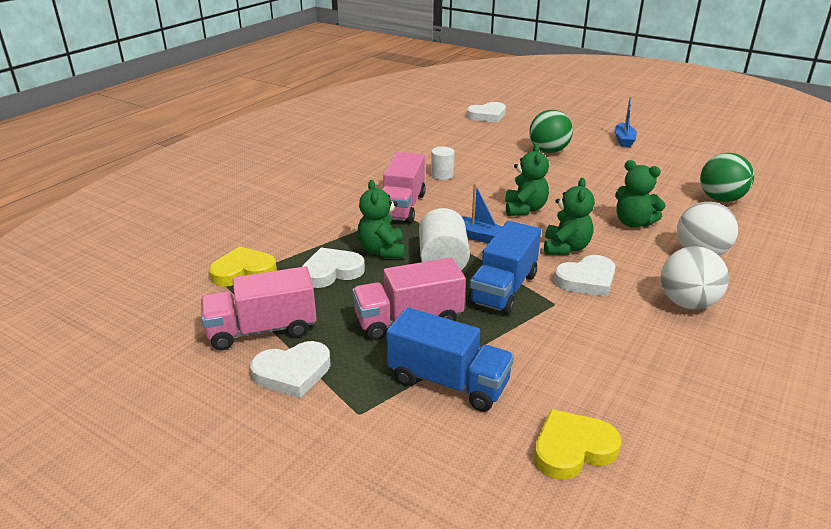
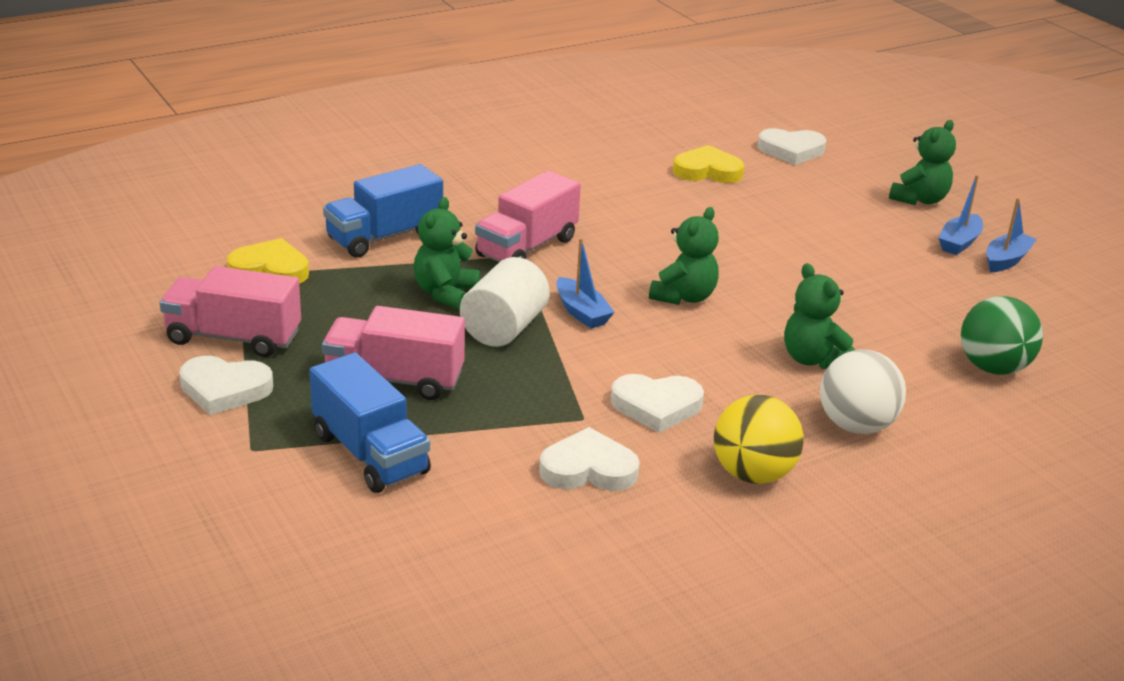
camera: 25 degrees right, 0 degrees up
(331, 272) = (364, 300): white heart -> white heart (588, 469)
(442, 175) = (625, 220): white cylinder -> none
(503, 289) = (541, 382): blue truck -> blue truck (384, 237)
(548, 151) = (818, 227): green ball -> none
(565, 248) = (678, 361): green teddy bear -> green teddy bear (919, 199)
(572, 449) = (427, 559): yellow heart -> yellow heart (707, 171)
(655, 143) = (1006, 260): none -> blue boat
(687, 303) = (753, 474): white ball -> yellow ball

